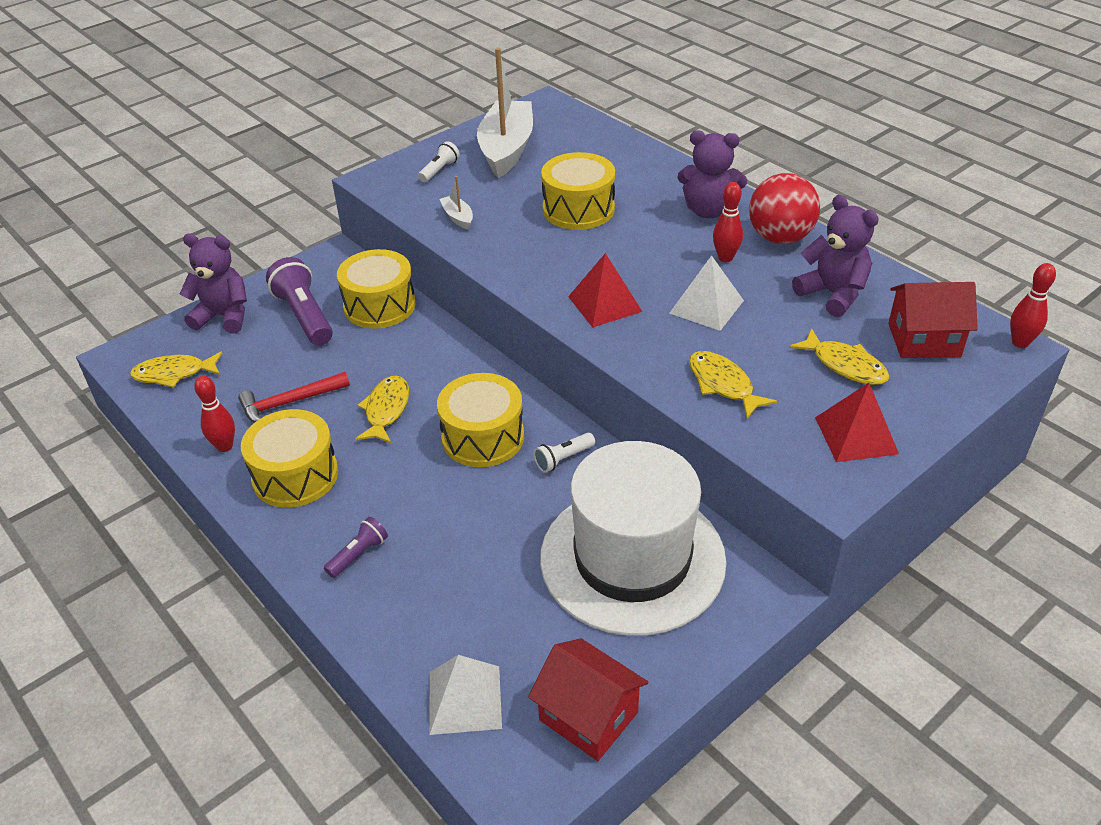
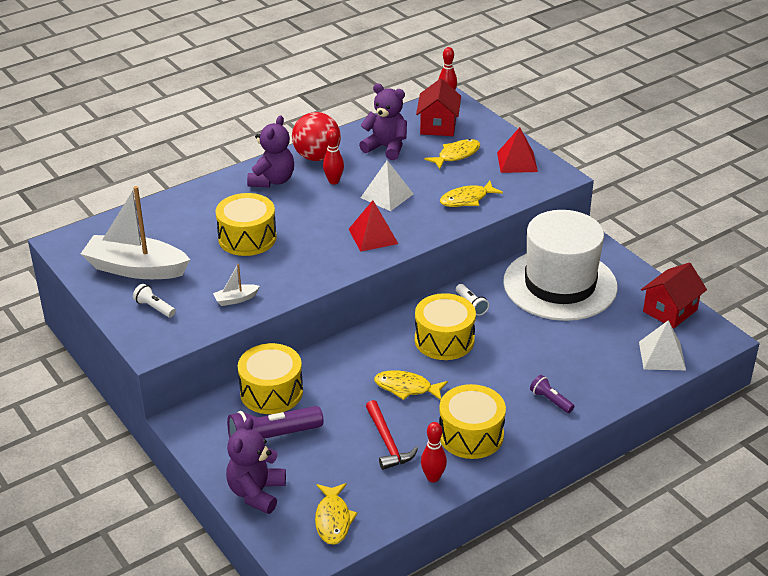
camera: 85 degrees left, 5 degrees down
(833, 294) = (386, 148): purple teddy bear -> purple teddy bear turned 60 degrees clockwise

